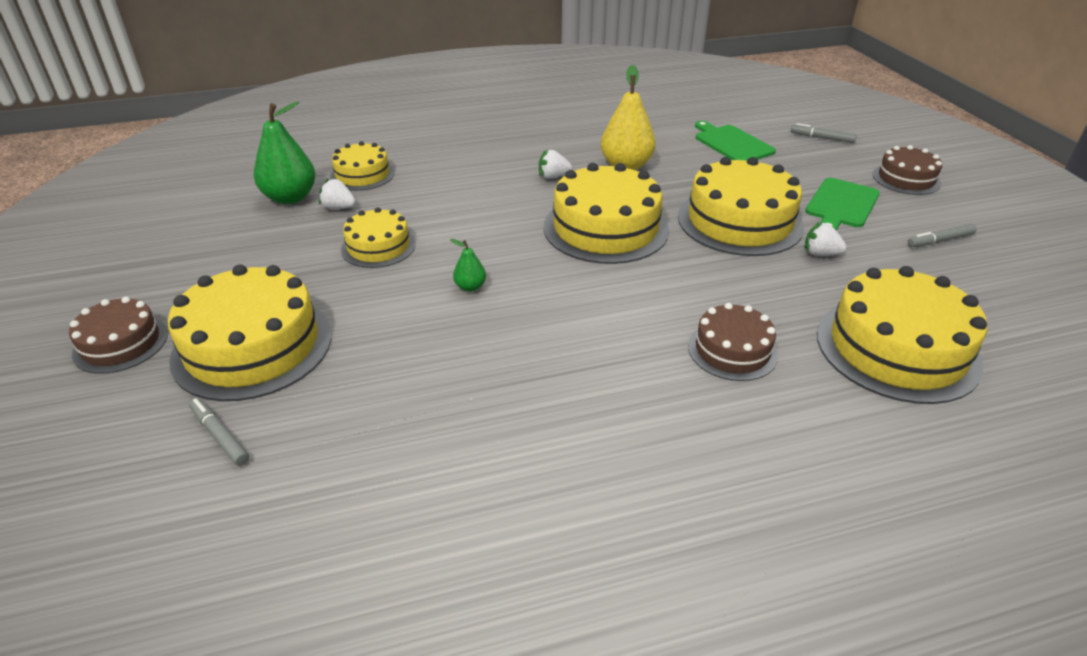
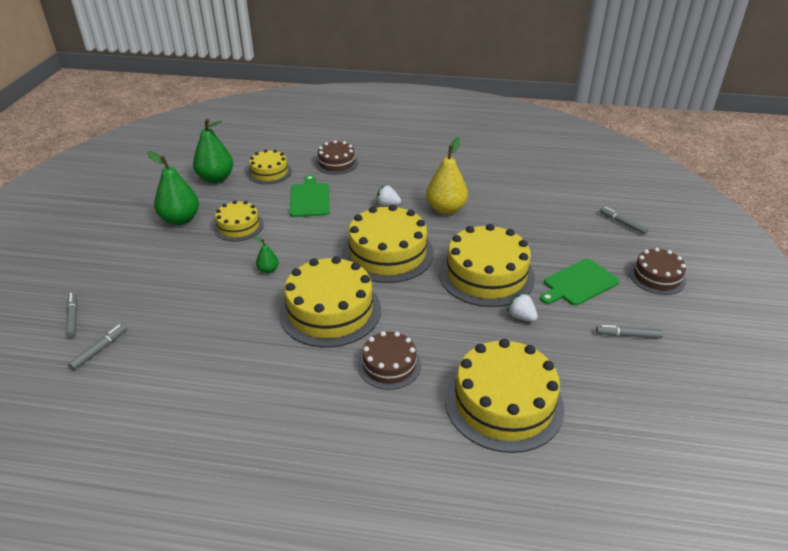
camera: 25 degrees right, 0 degrees up
(121, 343) = (66, 248): brown cake -> brown cake (336, 163)
(252, 346) = (125, 270): yellow cake -> yellow cake (330, 311)
(282, 259) = (180, 219): none -> green pear
(307, 466) = (100, 349): none -> grey marker
(338, 208) = (237, 193): white strawberry -> none
(732, 143) = (543, 210): green cutting board -> green cutting board (309, 199)

